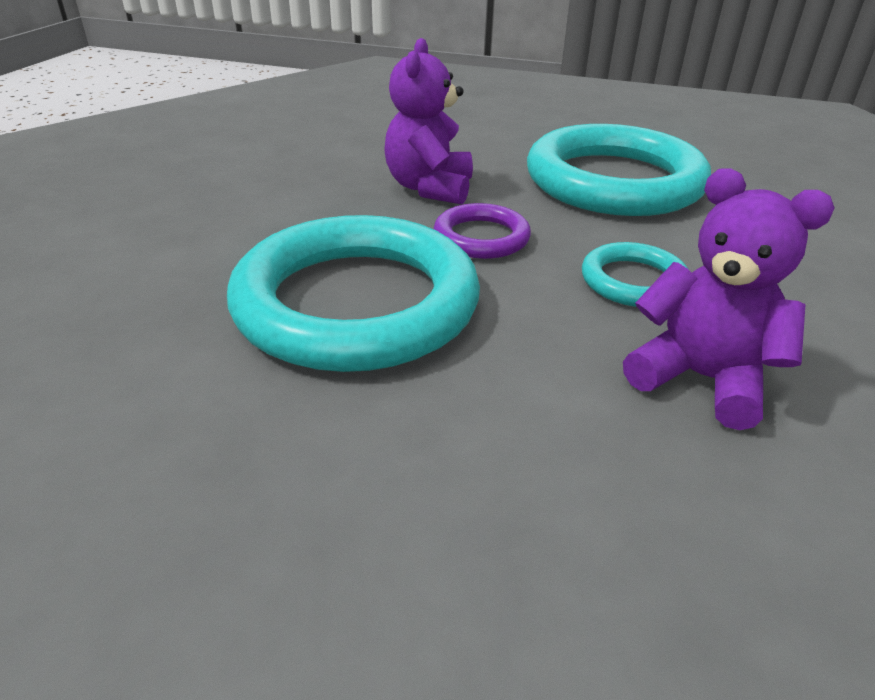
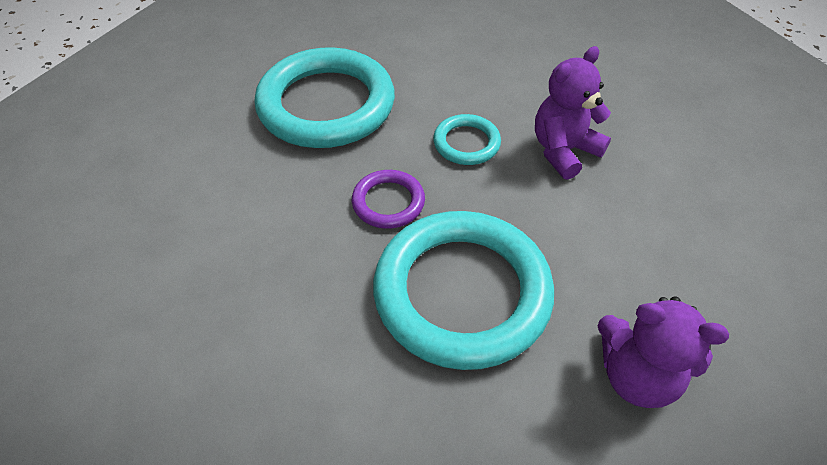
camera: 75 degrees left, 15 degrees up
(429, 188) = (291, 216): purple teddy bear -> purple teddy bear (636, 375)

